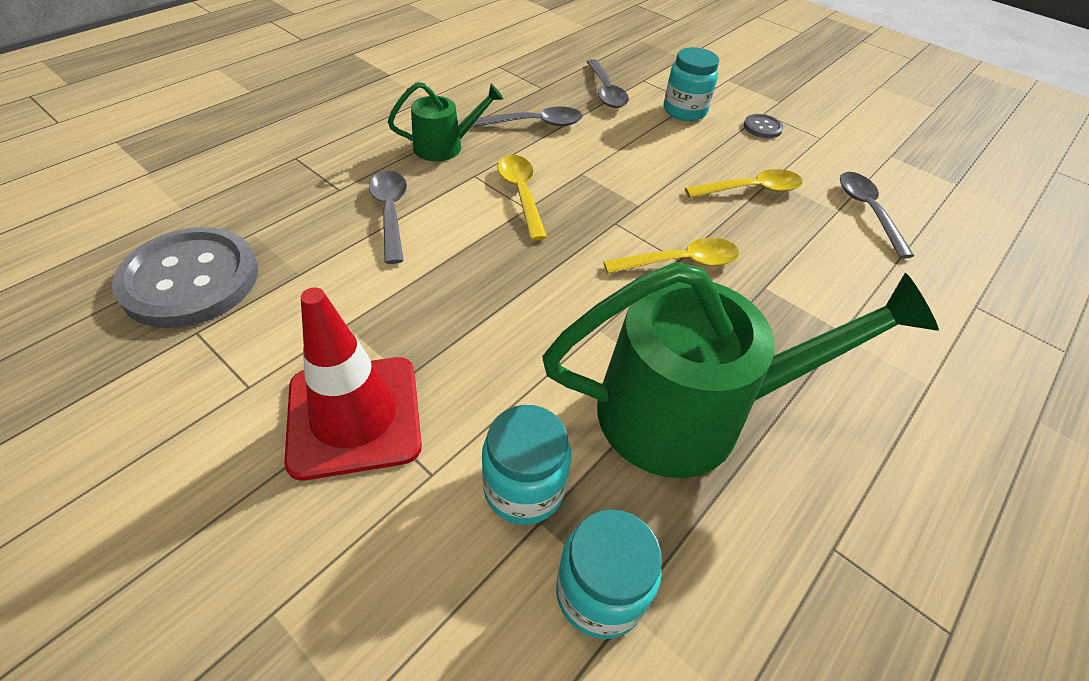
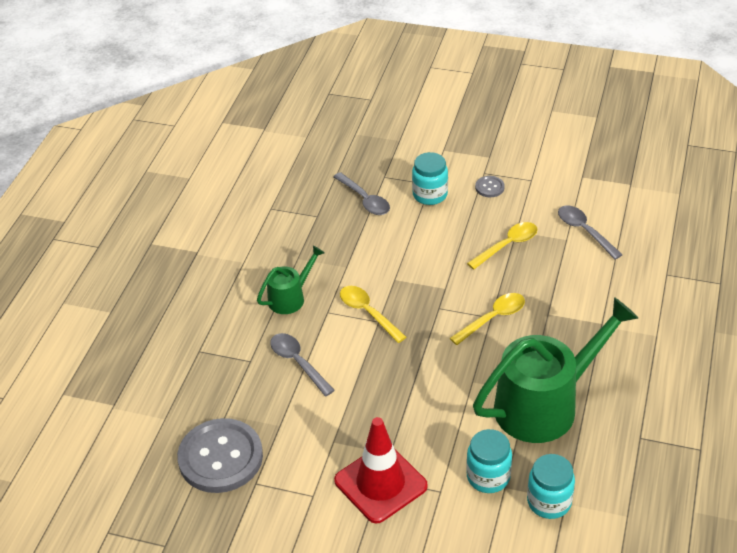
camera: 20 degrees left, 5 degrees down
(535, 124) = (336, 251): grey spoon -> none

